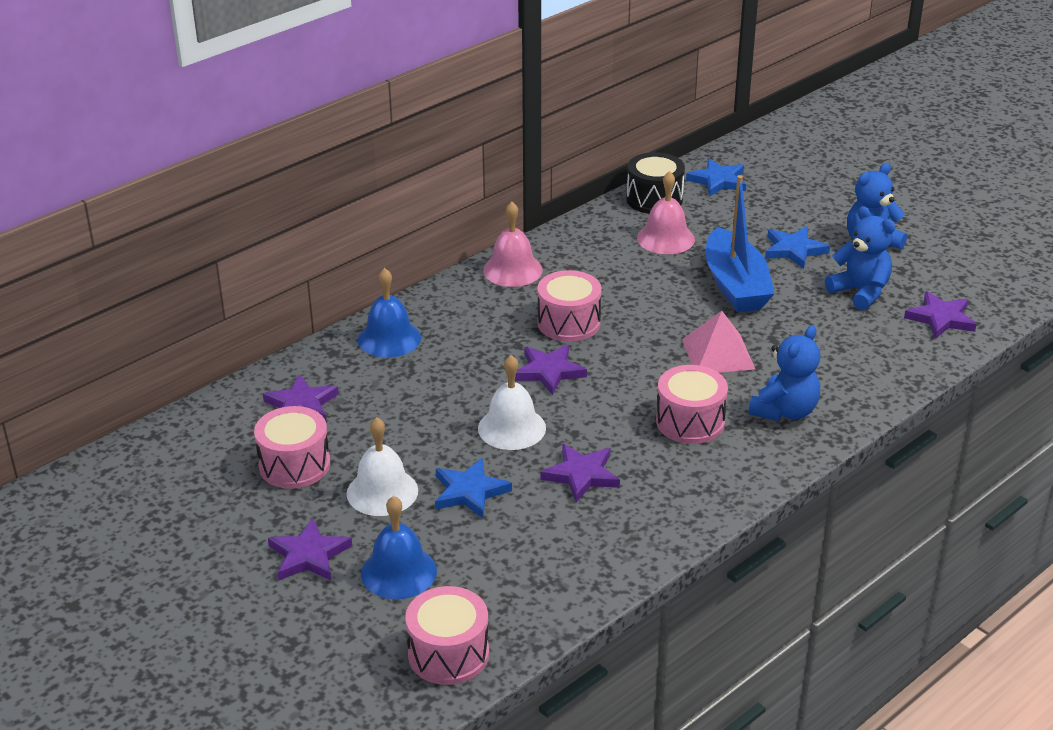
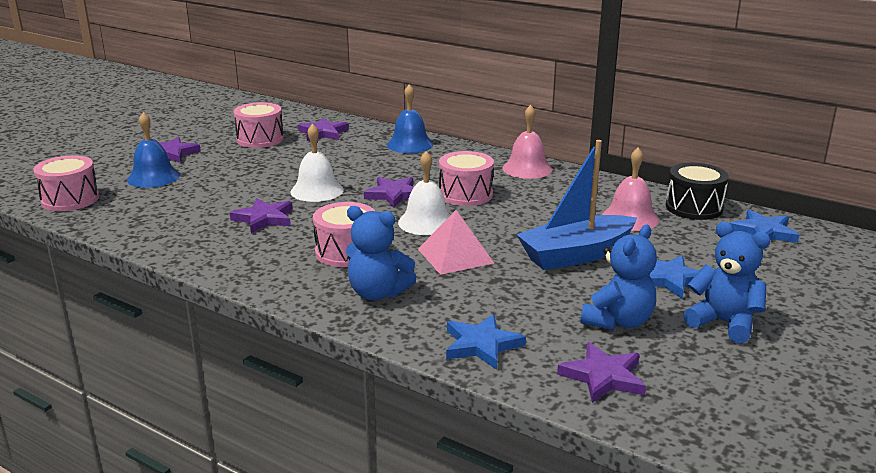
camera: 75 degrees right, 10 degrees down
(382, 492) = (236, 163): white bell -> white bell (426, 222)
(469, 491) = (239, 186): blue star -> blue star (482, 345)

